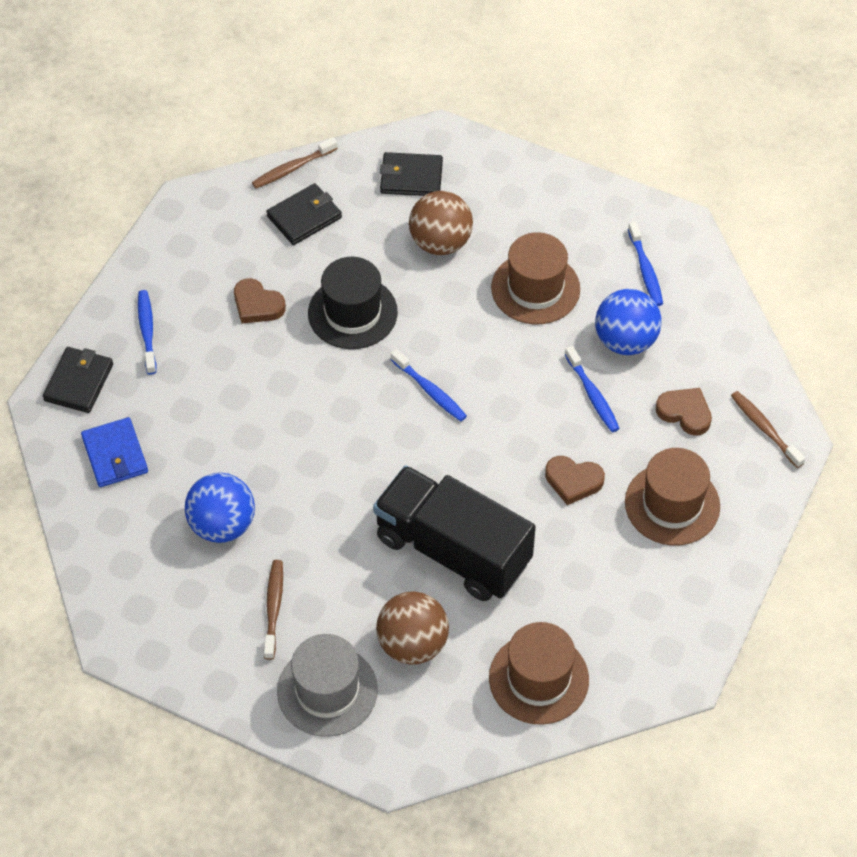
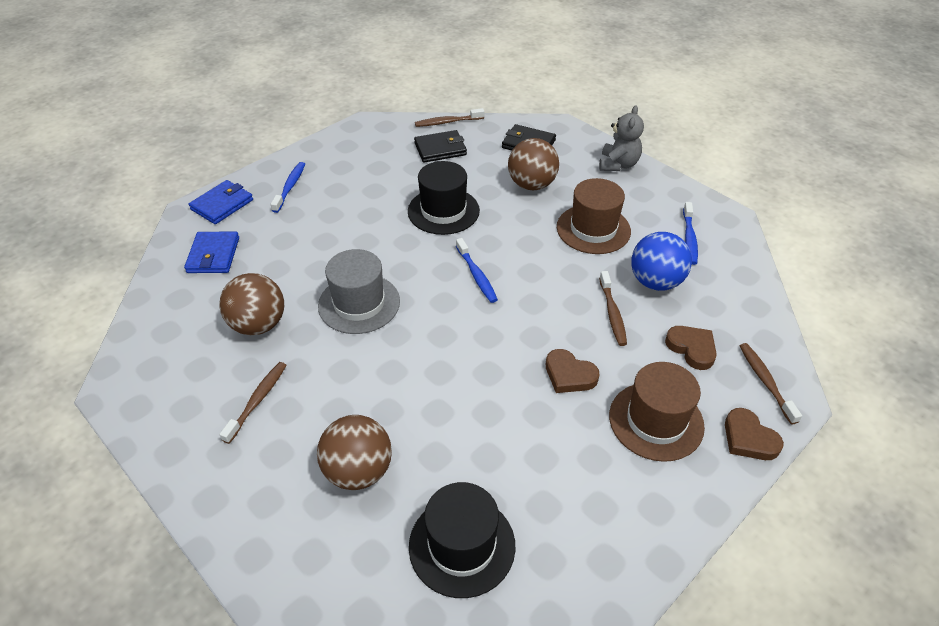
camera: 20 degrees right, 10 degrees down
(79, 382) = (222, 205): black wallet -> blue wallet
(222, 525) = (258, 324): blue ball -> brown ball
(257, 305) = (377, 190): brown heart -> brown heart (749, 438)
(327, 690) = (258, 488): grey hat -> grey hat (359, 303)
(453, 550) = (436, 400): black truck -> none
(532, 180) = (618, 164): none -> grey teddy bear
(538, 679) = (462, 545): brown hat -> black hat
(592, 395) = (612, 313): blue toothbrush -> brown toothbrush

